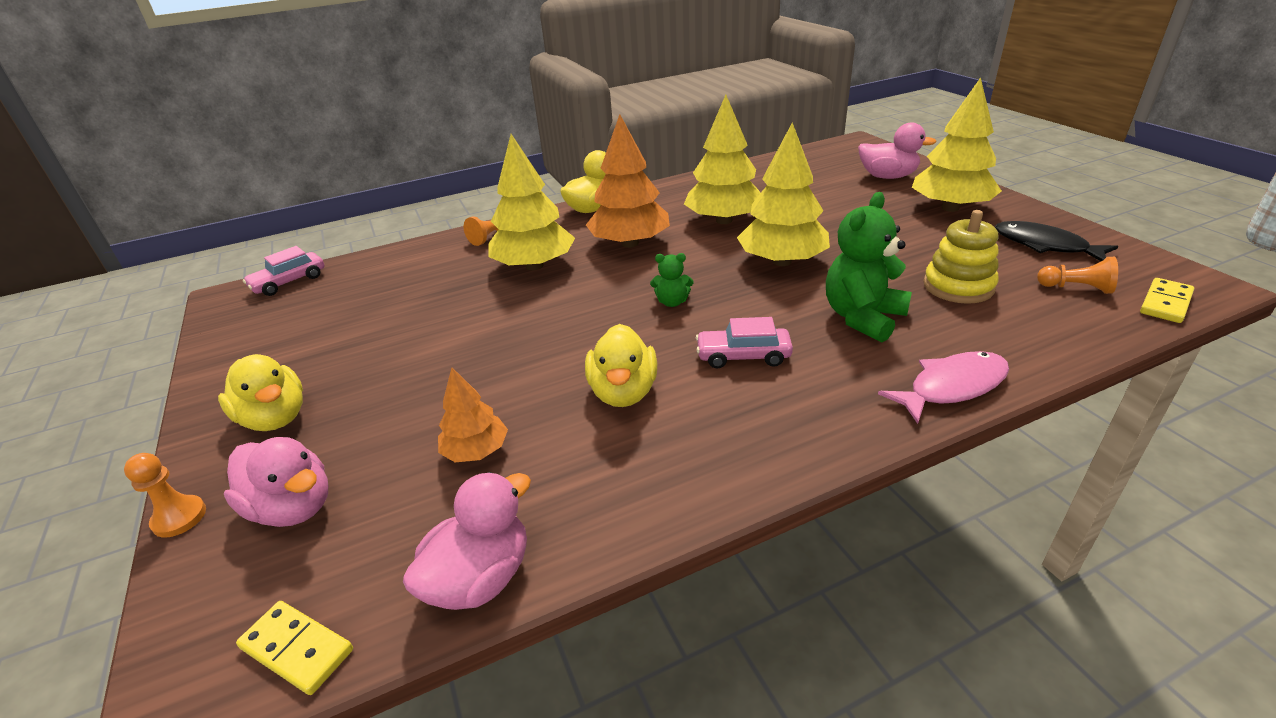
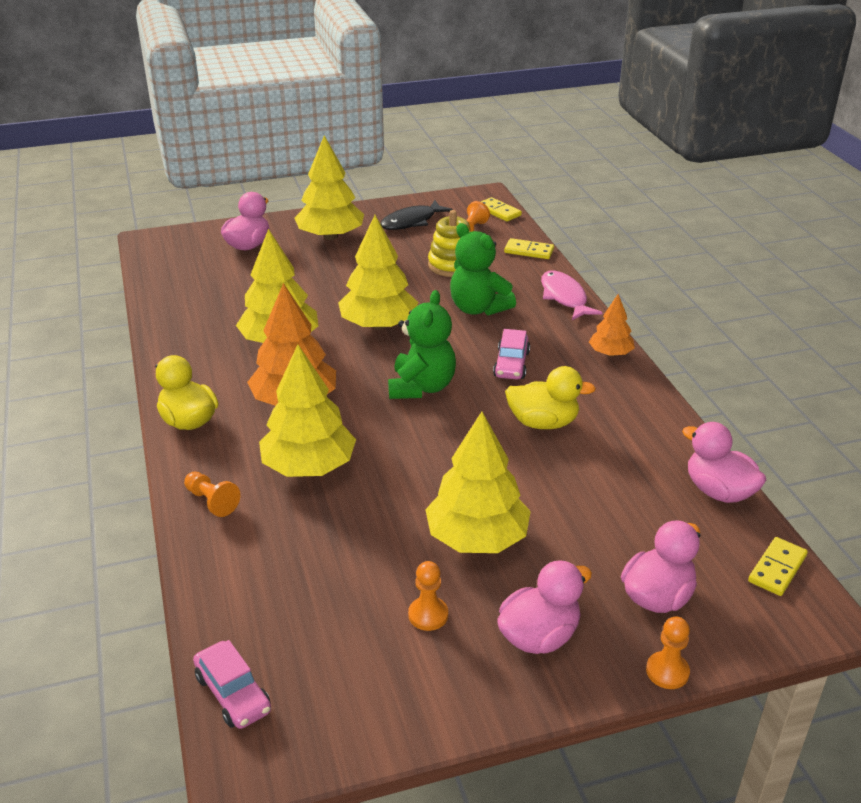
camera: 85 degrees left, 0 degrees up
(275, 418) = (539, 636): yellow duck -> pink duck
(330, 350) = (428, 615): none -> orange pawn
(423, 365) = (477, 538): none -> yellow tree
(476, 451) = (601, 498): orange tree -> orange tree (610, 353)
(672, 302) = (421, 387): green teddy bear -> green teddy bear, size x1.98
(1066, 342) = (529, 251): none -> yellow domino

